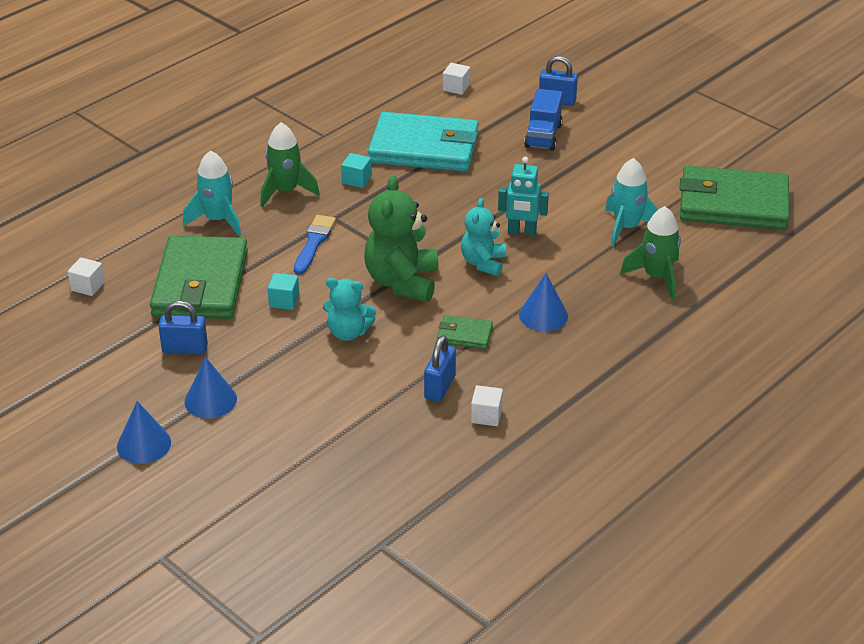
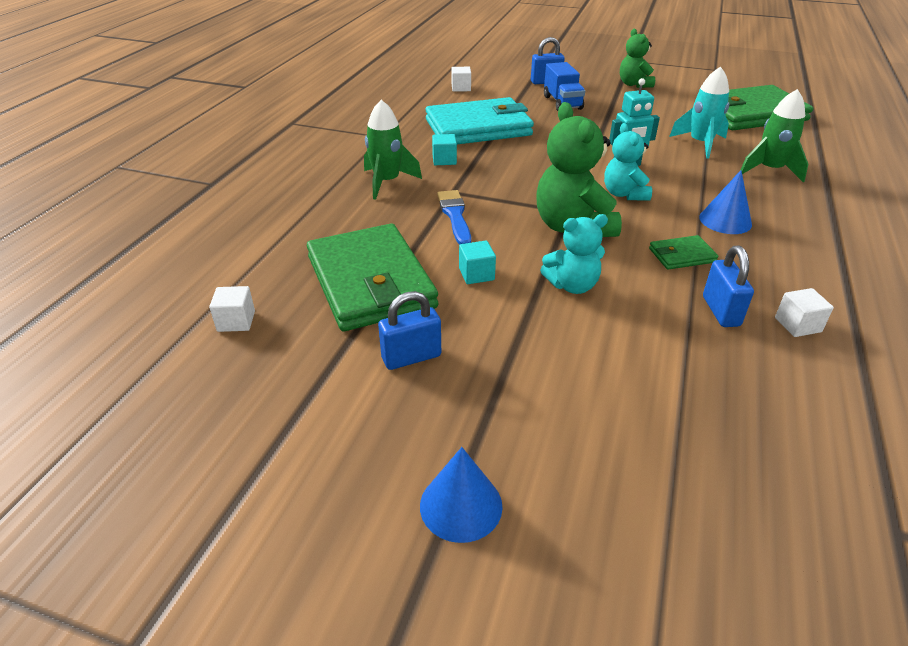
camera: 25 degrees left, 0 degrees up
(210, 400) = (495, 409): blue cone -> none
(217, 220) = (339, 220): turquoise rocket -> none
(652, 129) = (634, 84): none -> green teddy bear

